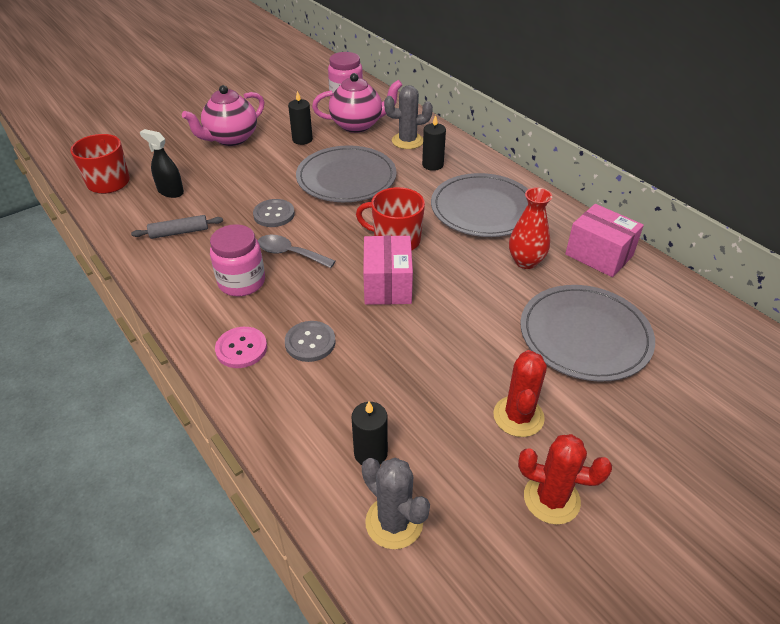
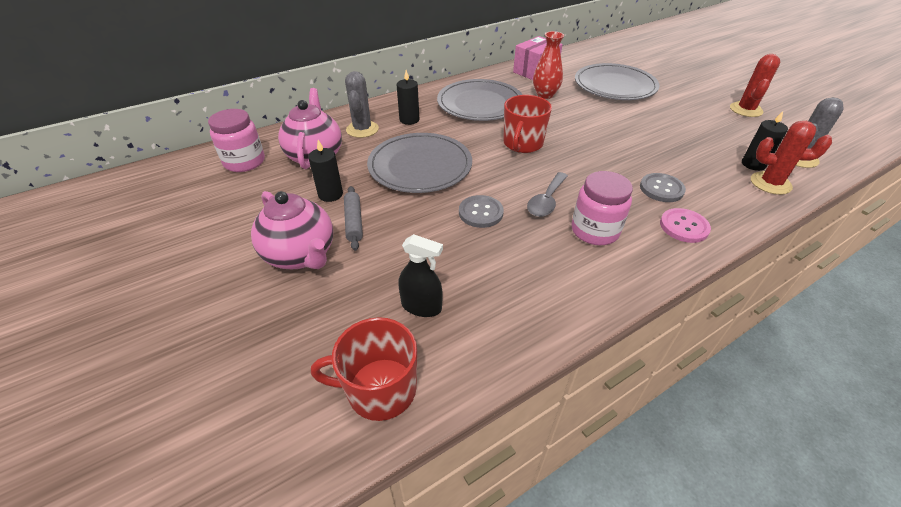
camera: 85 degrees left, 0 degrees up
(170, 191) = (421, 306): black spray bottle -> black spray bottle turned 105 degrees counterclockwise
(179, 232) = (513, 287): grey rolling pin -> grey rolling pin (354, 222)
(387, 285) = (582, 150): pink box -> none
(518, 416) = (692, 112): red cactus -> red cactus (770, 183)

